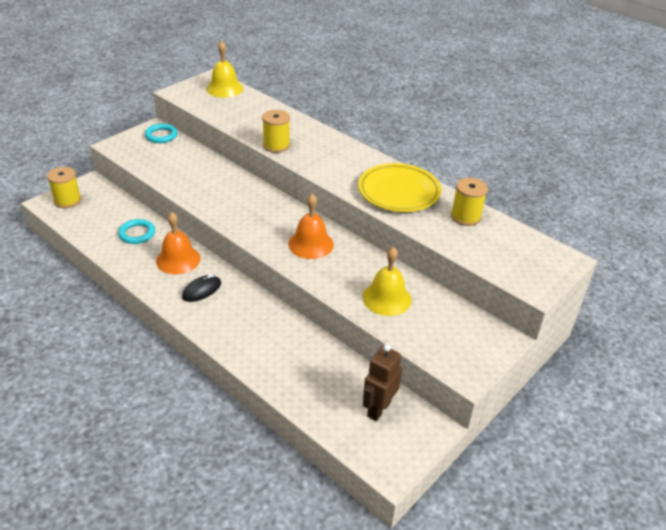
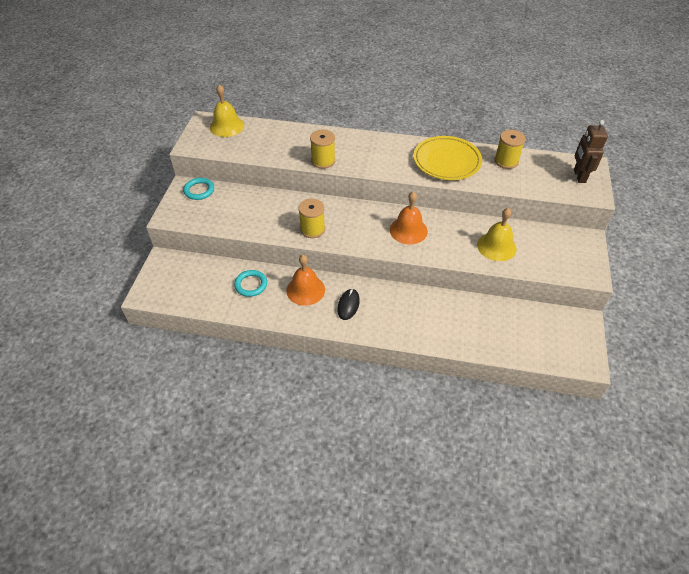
camera: 30 degrees left, 10 degrees up
(67, 200) = (161, 284): yellow spool -> yellow spool (312, 229)
(378, 409) = (543, 327): brown robot -> brown robot (579, 176)

